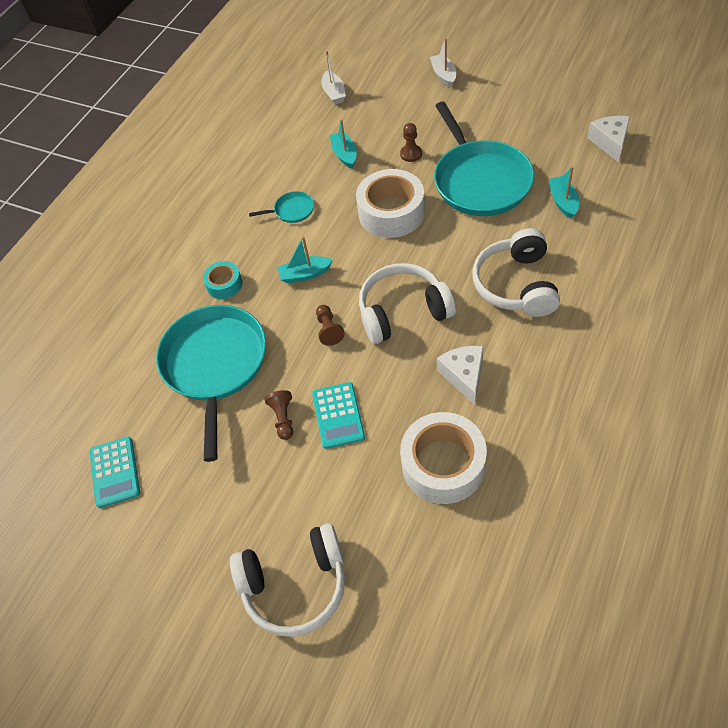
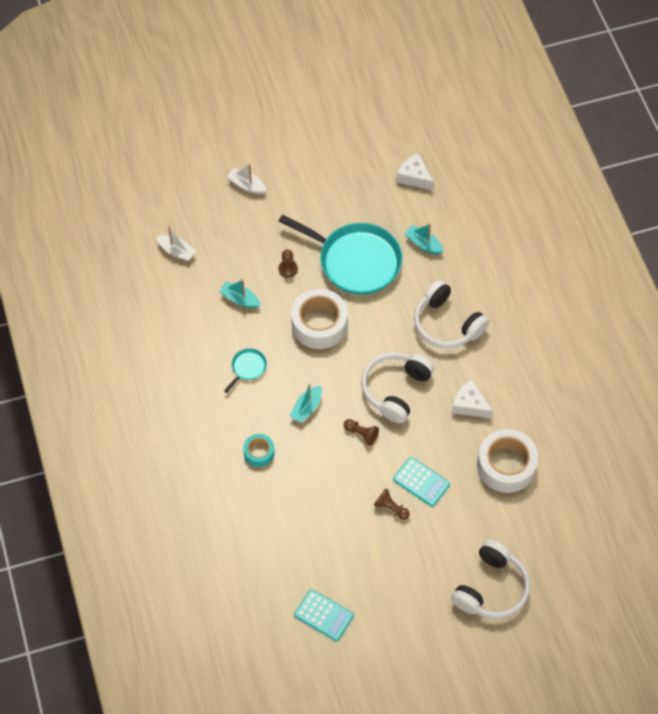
camera: 50 degrees left, 5 degrees up
(215, 365) = (313, 508): turquoise pan -> none

